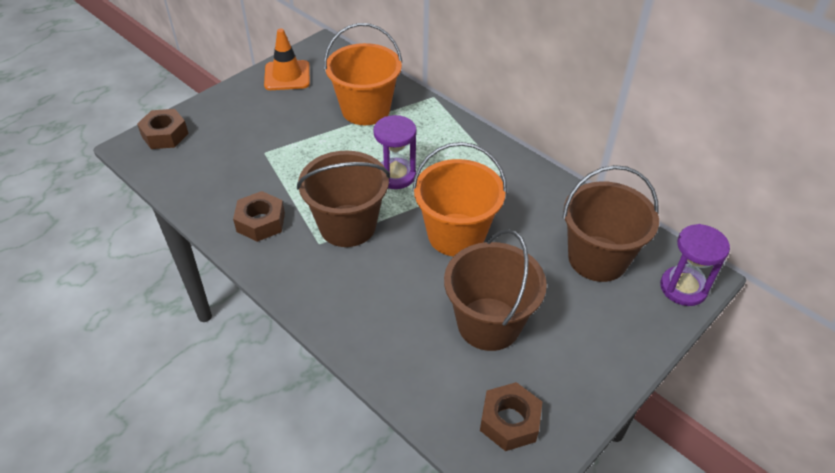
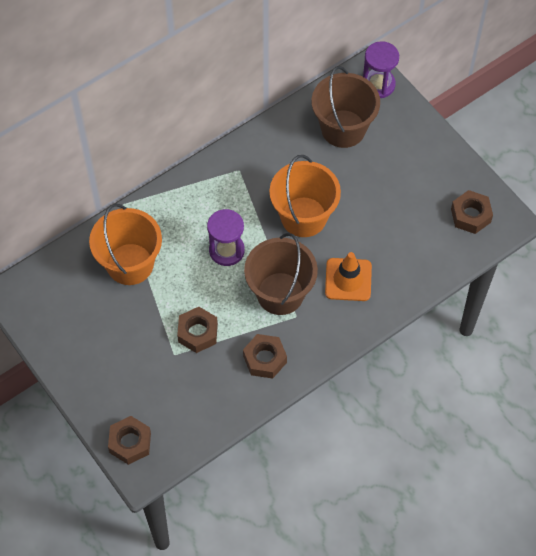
camera: 80 degrees left, 15 degrees up
(287, 76) = (58, 330): orange traffic cone -> orange traffic cone (348, 279)
(291, 166) = (197, 333): none -> brown nut
(489, 324) = (392, 212): brown bucket -> none

